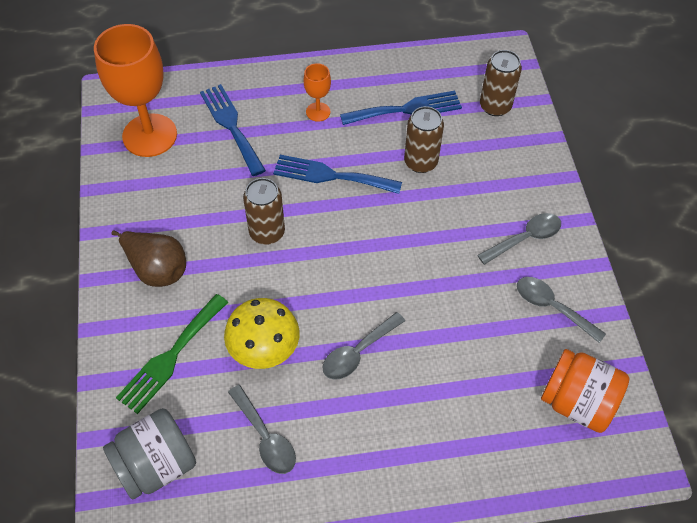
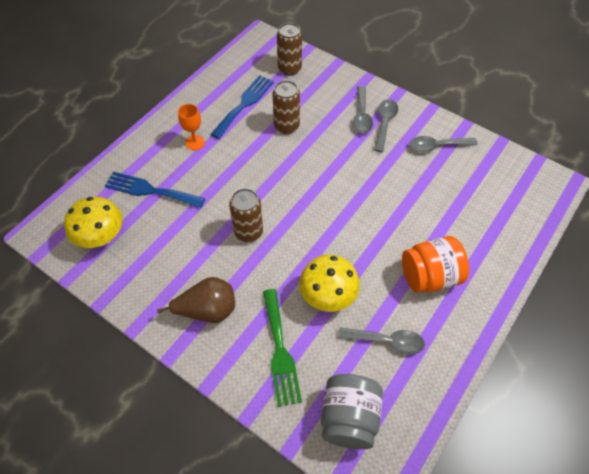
camera: 45 degrees left, 0 degrees up
(150, 135) = (101, 237): orange goblet -> yellow mushroom
(331, 175) = (246, 171): blue fork -> none
(358, 352) = (377, 251): grey spoon -> grey spoon (362, 115)
(577, 402) = (501, 181): orange jar -> orange jar (429, 276)

